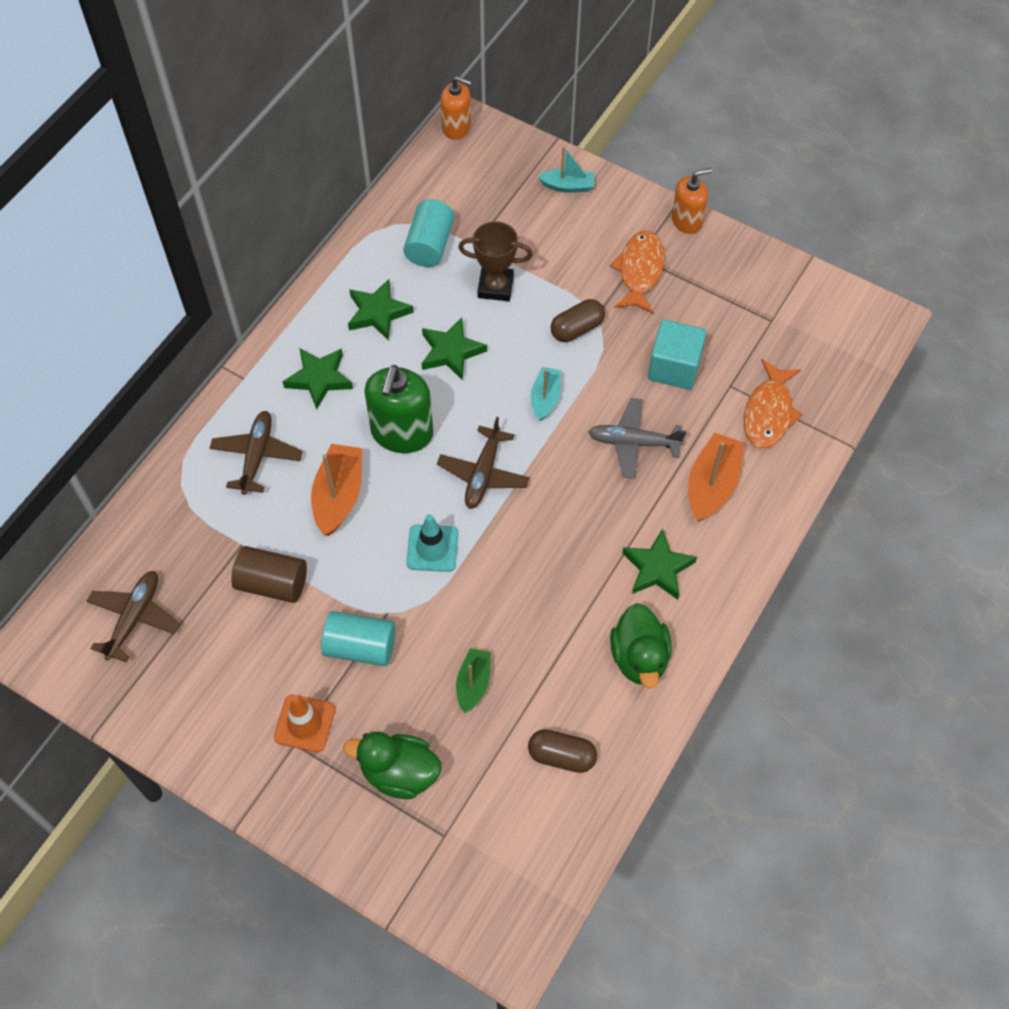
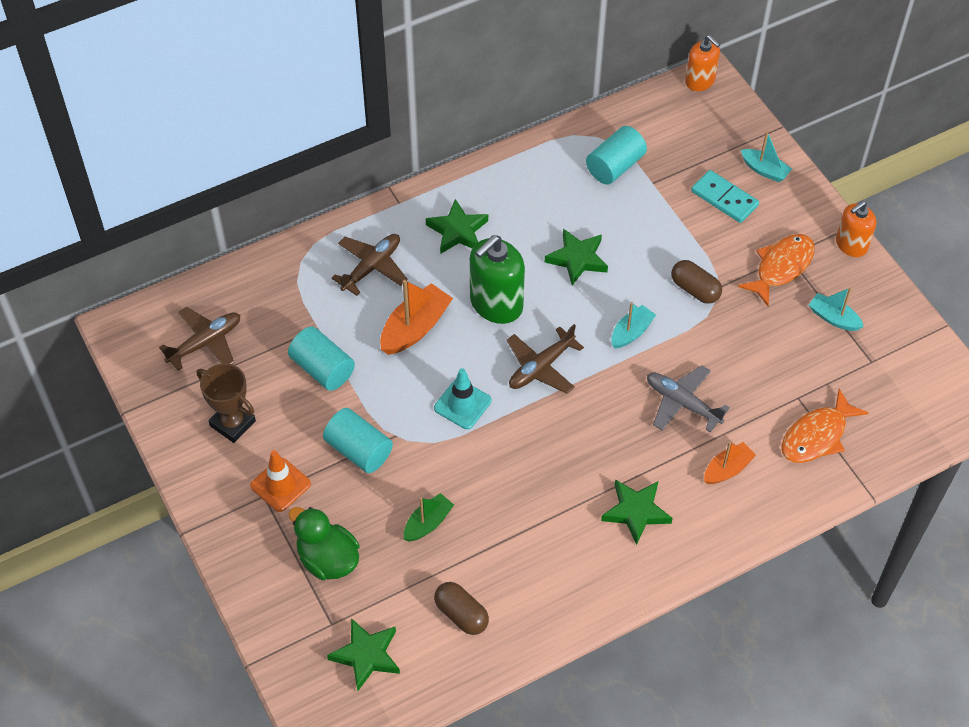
camera: 30 degrees right, 5 degrees down
(272, 583) = (322, 369): brown cylinder -> turquoise cylinder
(378, 312) = (538, 201): green star -> green star (366, 655)
(495, 287) = (648, 224): brown trophy -> brown trophy (232, 423)
(549, 229) = (724, 198): none -> turquoise domino
(577, 329) = (695, 289): brown capsule -> brown capsule turned 45 degrees clockwise
(639, 657) = (574, 573): green duck -> none
(674, 367) = (758, 359): turquoise cube -> none
(686, 221) = (851, 245): orange soap dispenser -> orange soap dispenser turned 135 degrees clockwise
(712, 485) = (727, 469): orange boat -> orange boat, size x0.63
(714, 296) = (833, 318): none -> turquoise boat

